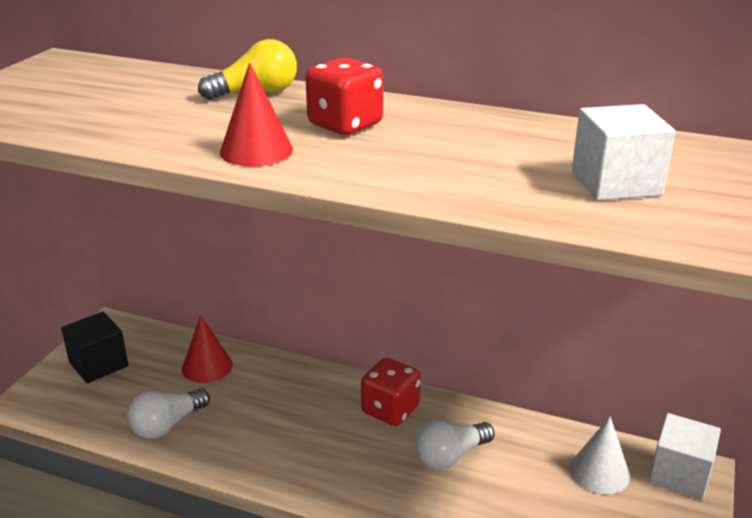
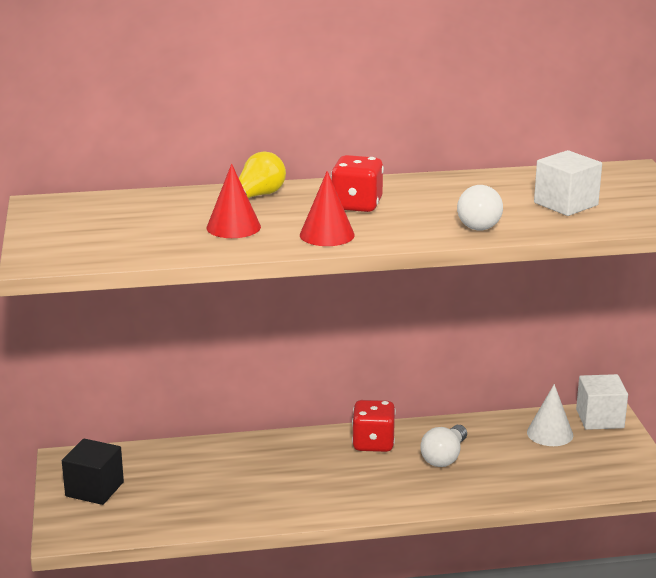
camera: 30 degrees left, 5 degrees down
(167, 425) = (210, 508): white light bulb -> white light bulb (481, 223)
(207, 366) = (193, 461): red cone -> red cone (233, 227)

